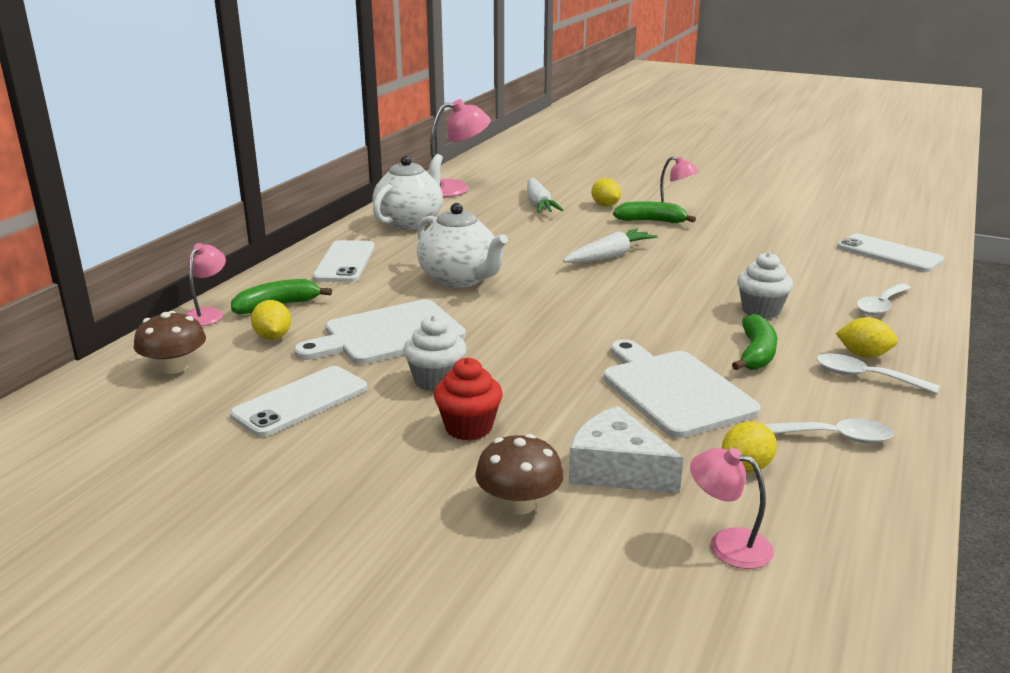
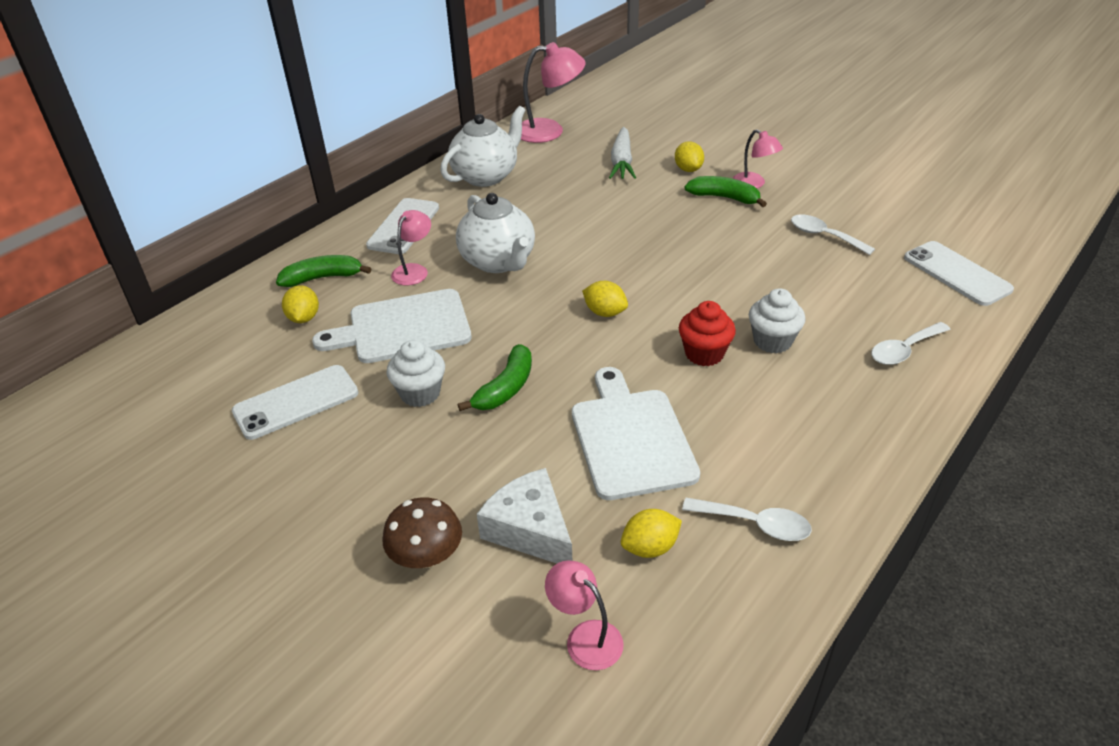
camera: 15 degrees right, 15 degrees up
(174, 367) = (210, 345): brown mushroom -> none
(207, 314) = (260, 281): pink lamp -> pink lamp (414, 270)
(468, 427) = (423, 456): red cupcake -> red cupcake (704, 354)
(609, 256) = (657, 245): white carrot -> none
(756, 353) = (736, 401): green banana -> green banana (505, 388)
(863, 355) = (846, 418): yellow lemon -> yellow lemon (605, 312)
(865, 377) = (831, 449): white spoon -> white spoon (824, 236)

